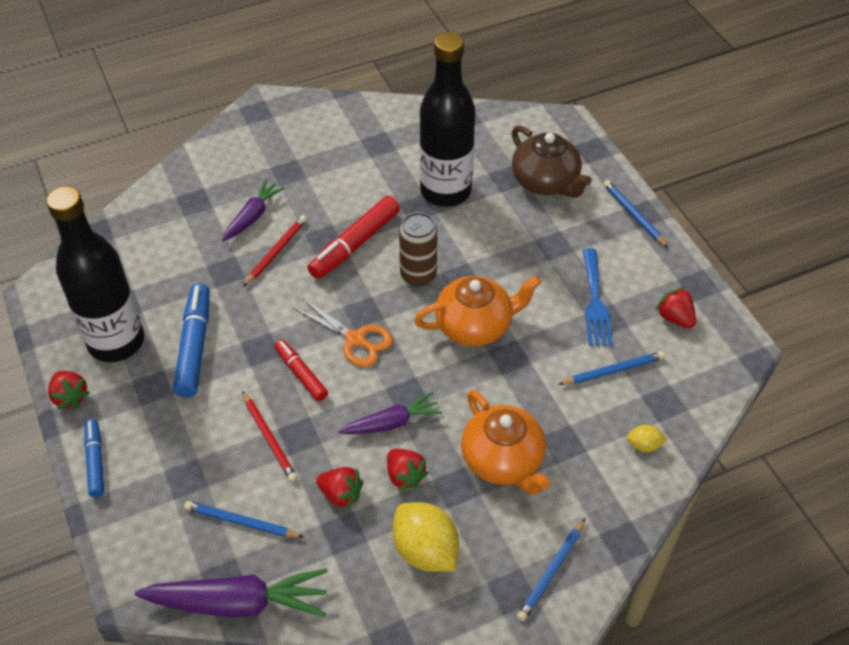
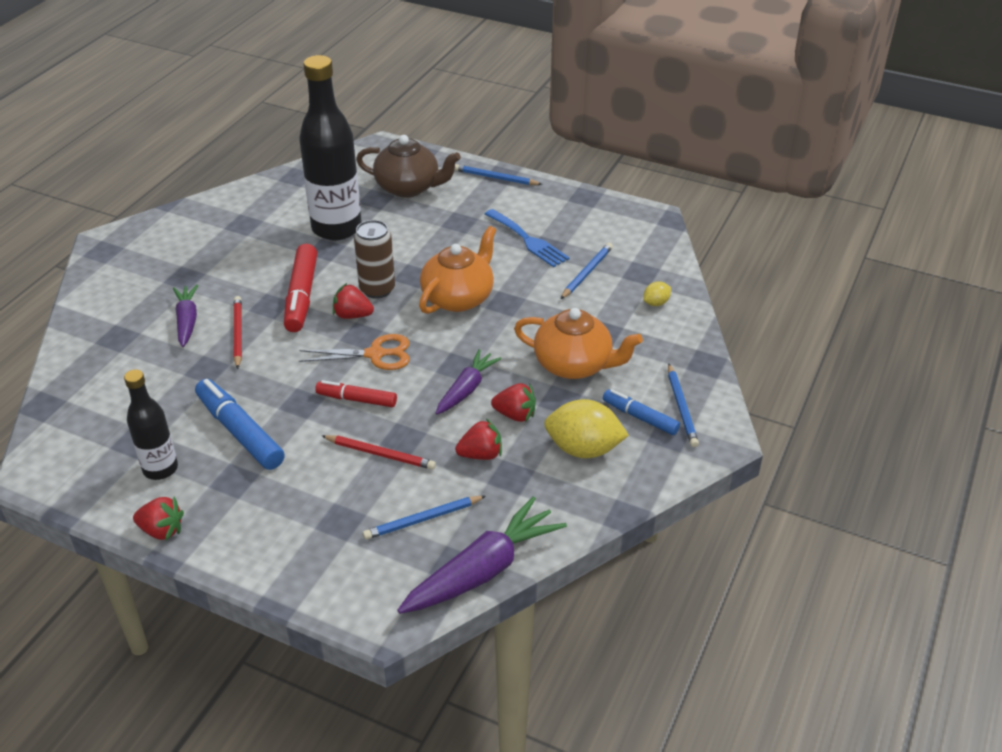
camera: 40 degrees left, 10 degrees down
(95, 461) = (243, 559): blue marker -> blue marker (640, 417)
(116, 342) = (160, 469): black bottle -> black bottle, size x0.55
(675, 318) = (592, 222): red strawberry -> red strawberry (352, 315)

